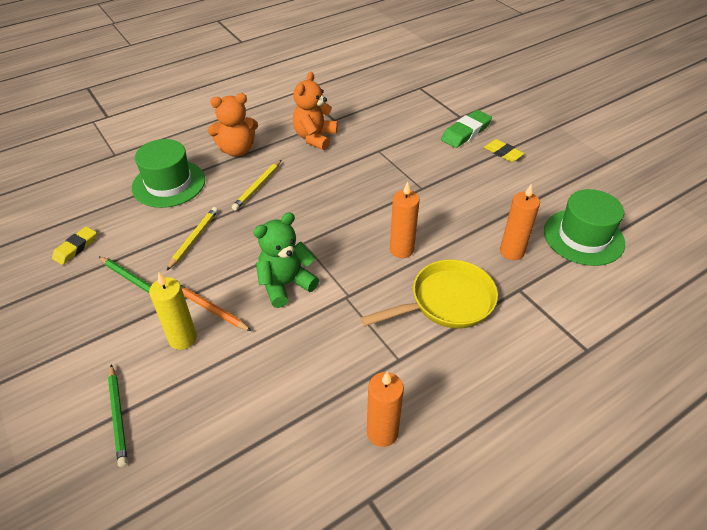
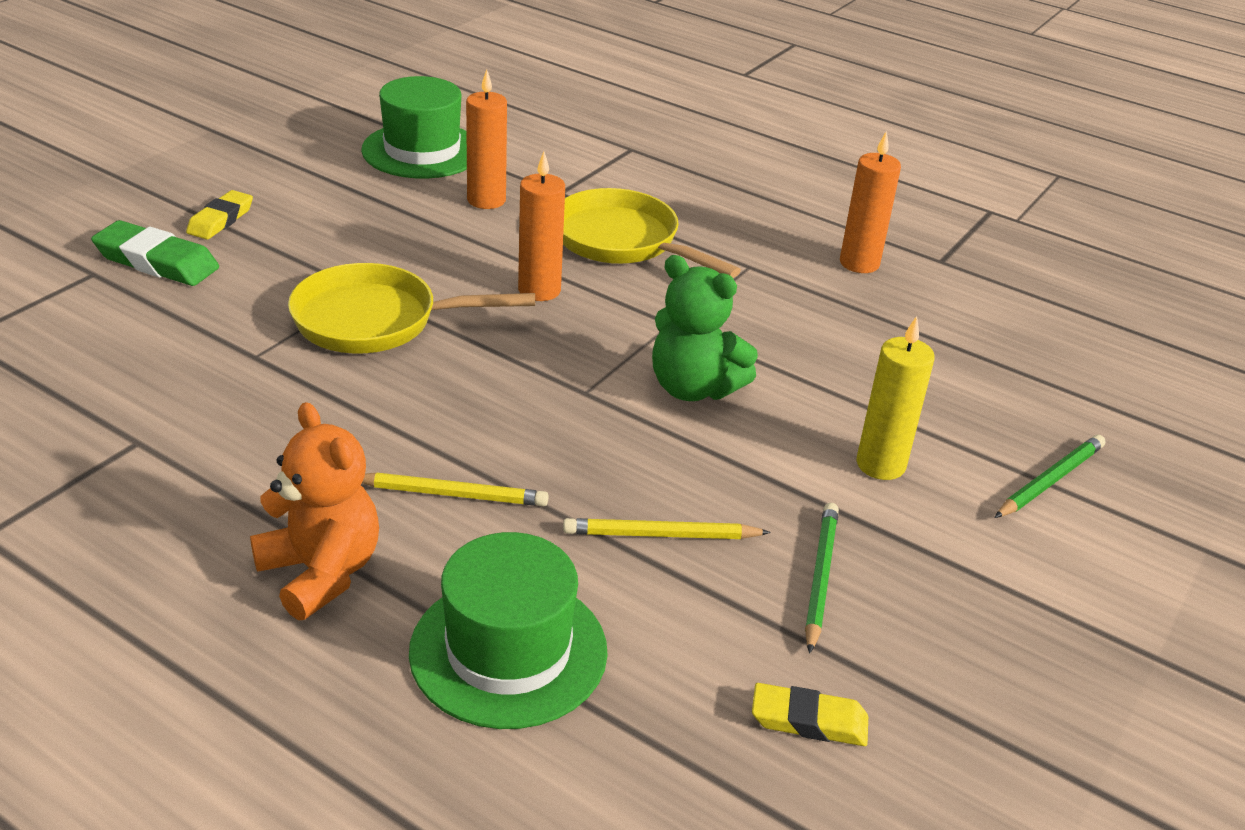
camera: 115 degrees left, 10 degrees down
(210, 309) = (803, 454): orange pencil -> none
(315, 137) = (227, 454): orange teddy bear -> none
(393, 187) = (376, 321): none -> yellow pan

